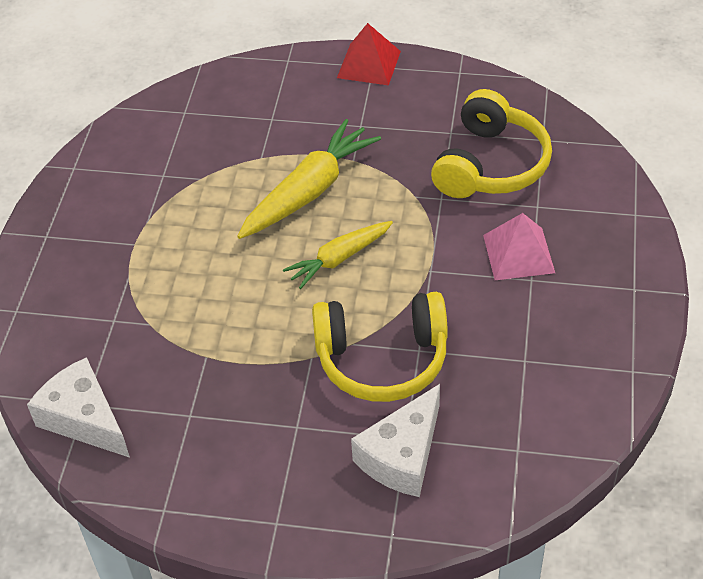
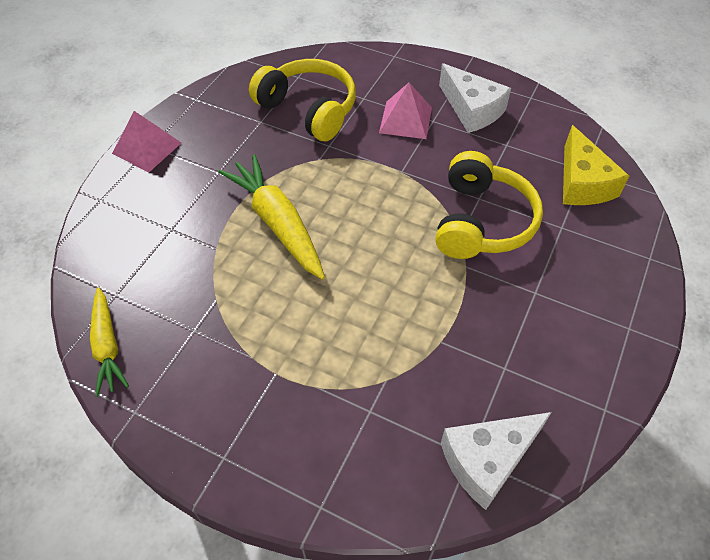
camera: 75 degrees left, 5 degrees up
(339, 259) = (365, 222): yellow carrot -> yellow carrot (107, 346)
(369, 64) = (147, 148): red pyramid -> pink pyramid
(402, 455) = (578, 233): white cheese -> white cheese (472, 110)
(491, 450) = (582, 183): none -> yellow cheese

